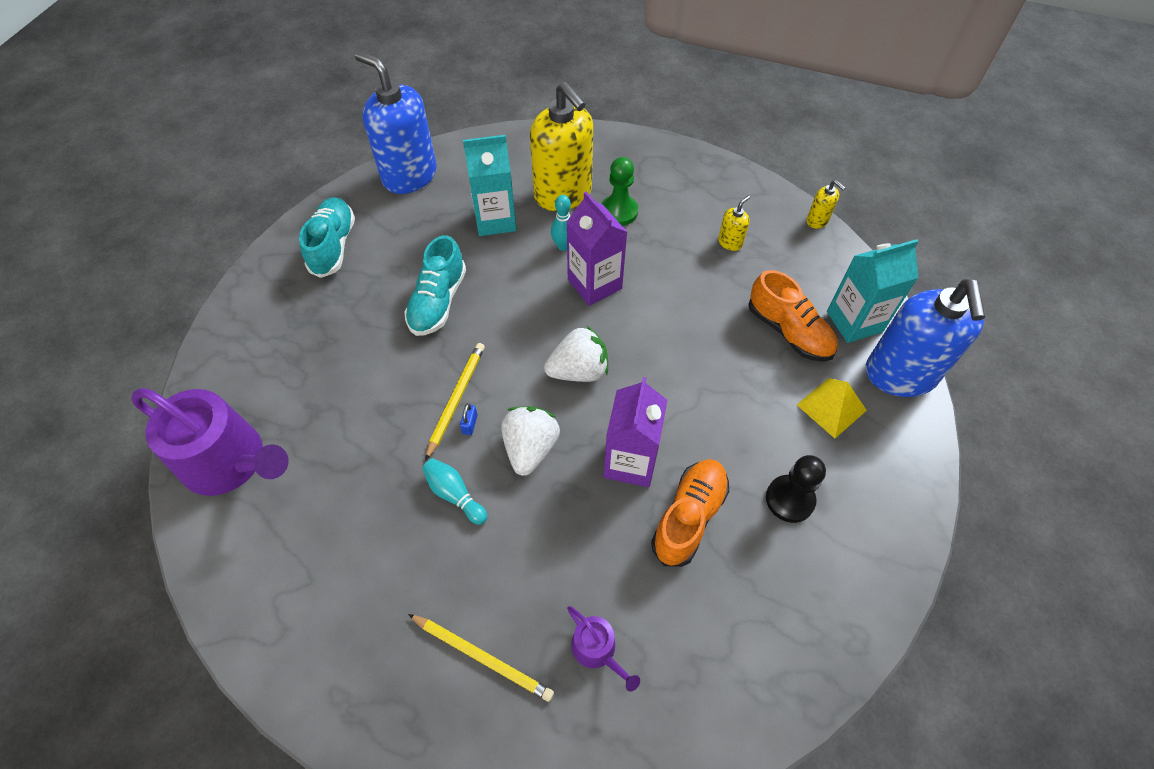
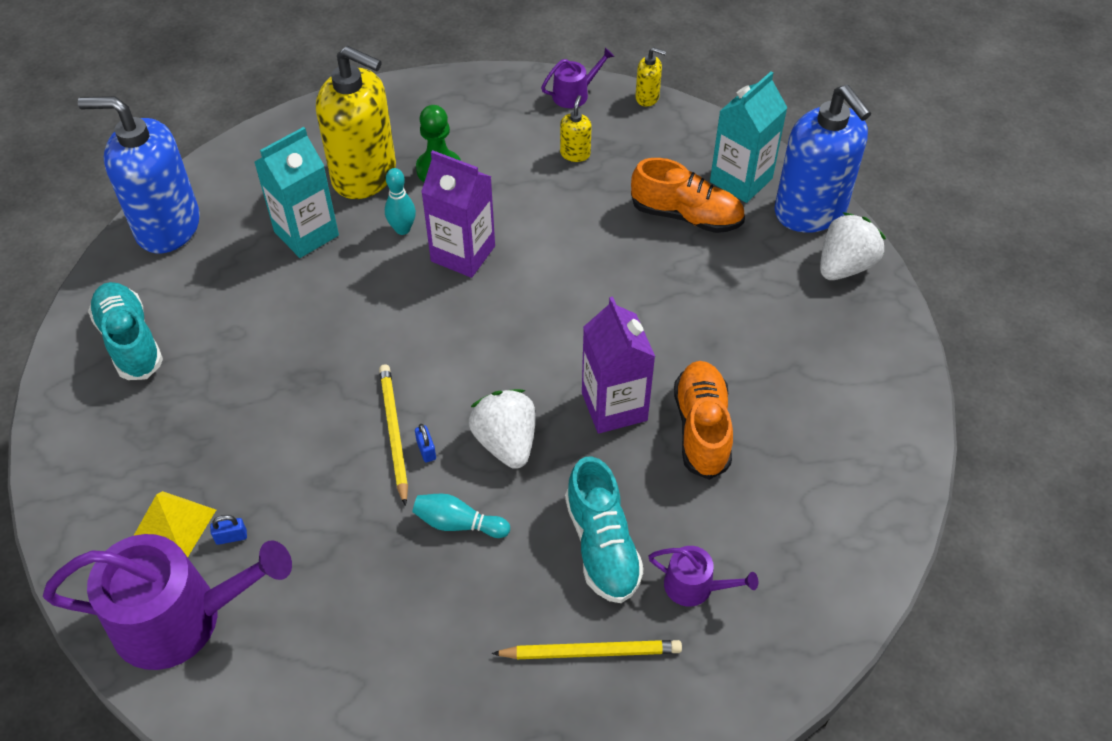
camera: 30 degrees left, 5 degrees down
(300, 420) = (231, 537): none -> blue padlock
(438, 302) = (302, 346): turquoise shoe -> turquoise shoe (602, 545)
(578, 371) = (504, 346): white strawberry -> white strawberry (844, 266)
(759, 195) = (574, 94): none -> purple watering can
(790, 499) = (782, 368): black pawn -> none
(831, 407) = (768, 268): yellow pyramid -> yellow pyramid (173, 526)

